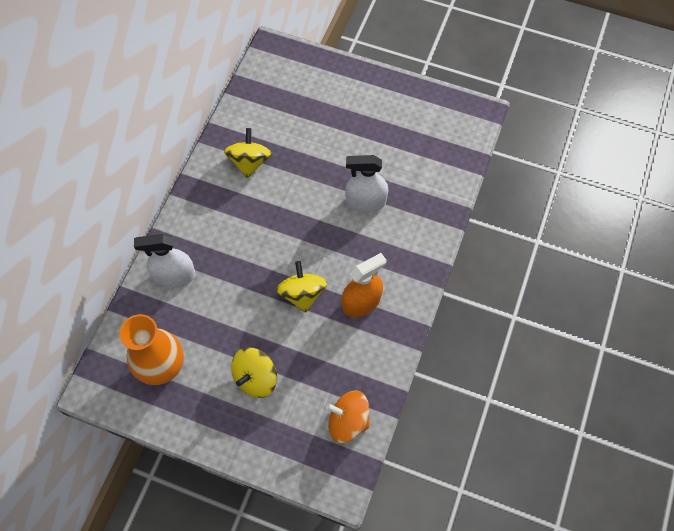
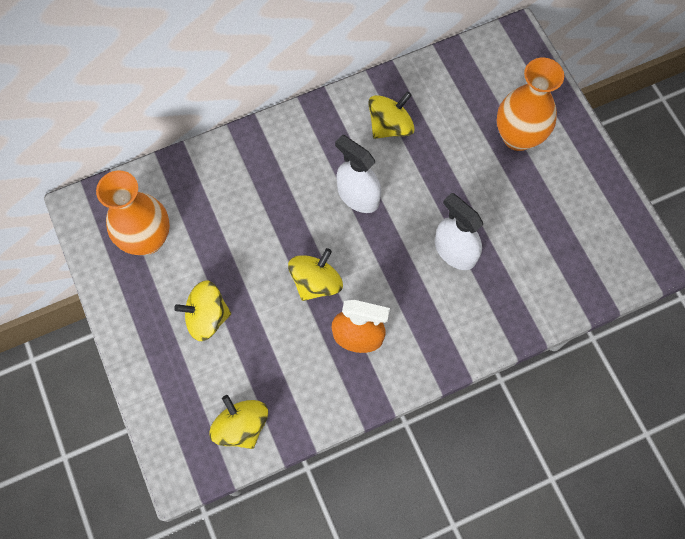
camera: 45 degrees right, 5 degrees up
(174, 276) = (231, 171): white spray bottle -> white spray bottle (358, 196)
(333, 105) = (518, 137): none -> orange vase
(348, 421) = (241, 426): orange spinning top -> yellow spinning top

